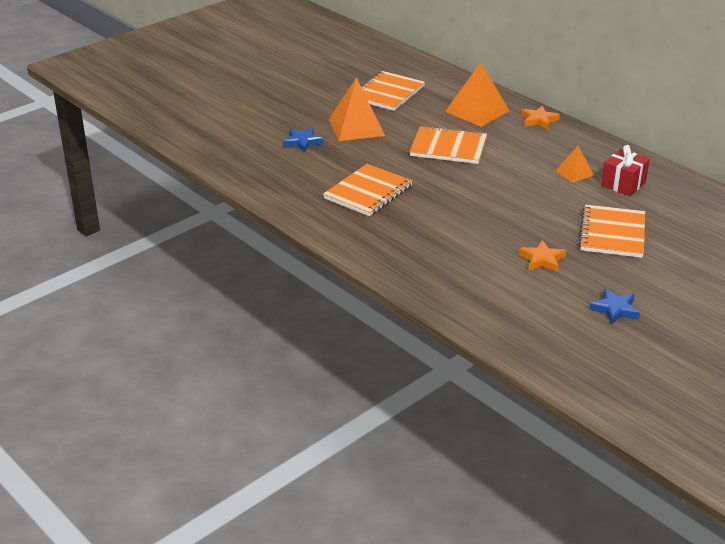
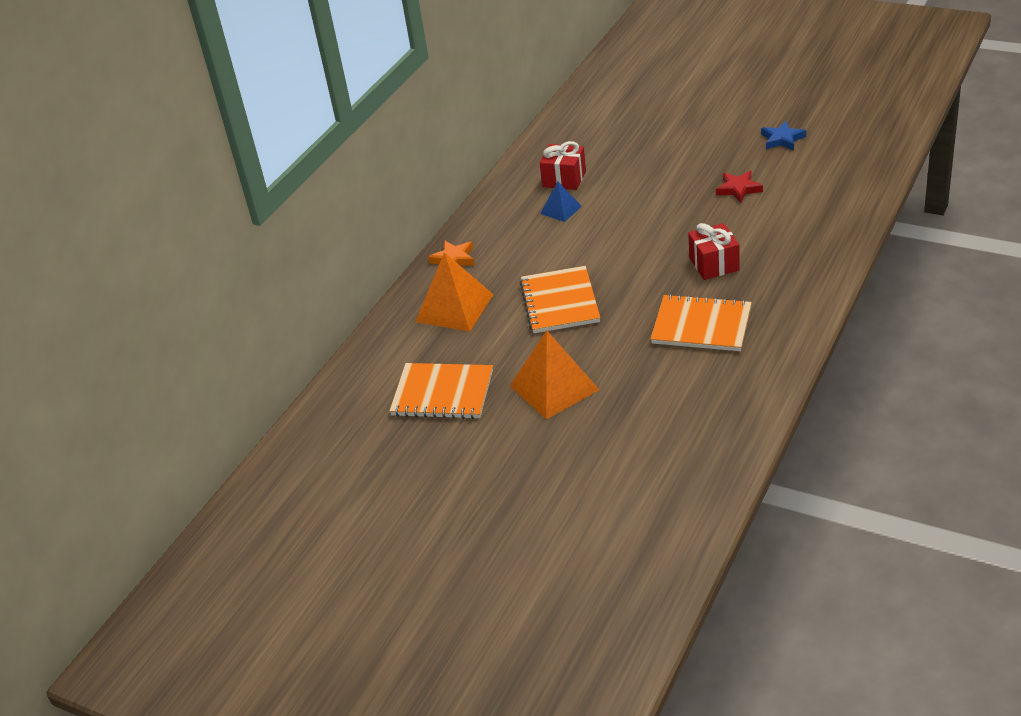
camera: 105 degrees left, 5 degrees up
(302, 142) = (622, 418): blue star -> none
(439, 217) = (714, 264): none -> red gift
(542, 260) = (738, 189): orange star -> red star
(574, 173) = (561, 210): orange pyramid -> blue pyramid
(612, 233) = (662, 165): orange notebook -> none

